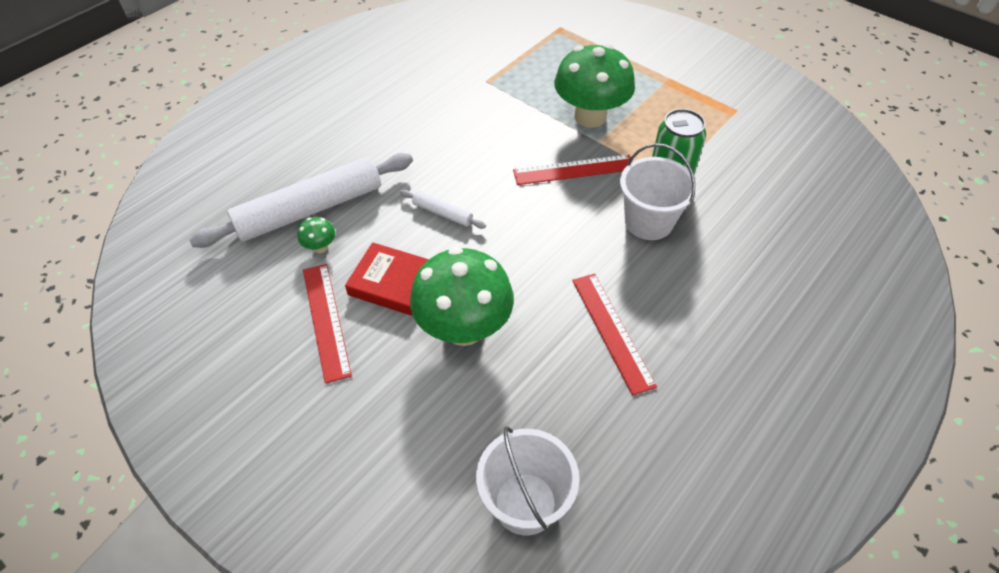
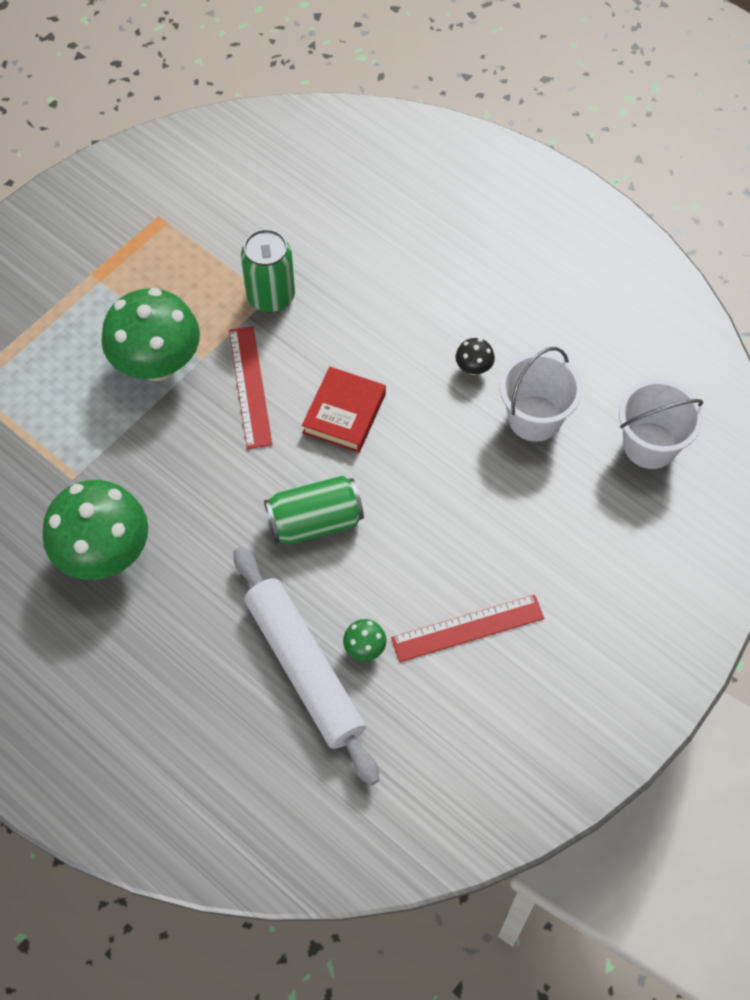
camera: 90 degrees left, 10 degrees up
(392, 283) = (417, 567): red book -> red book (344, 413)
(442, 213) = (315, 522): white rolling pin -> green can
(464, 328) = (474, 495): green mushroom -> green mushroom (104, 554)
(612, 331) = (473, 368): red ruler -> black mushroom
(648, 222) = (333, 322): white bucket -> white bucket (534, 418)

